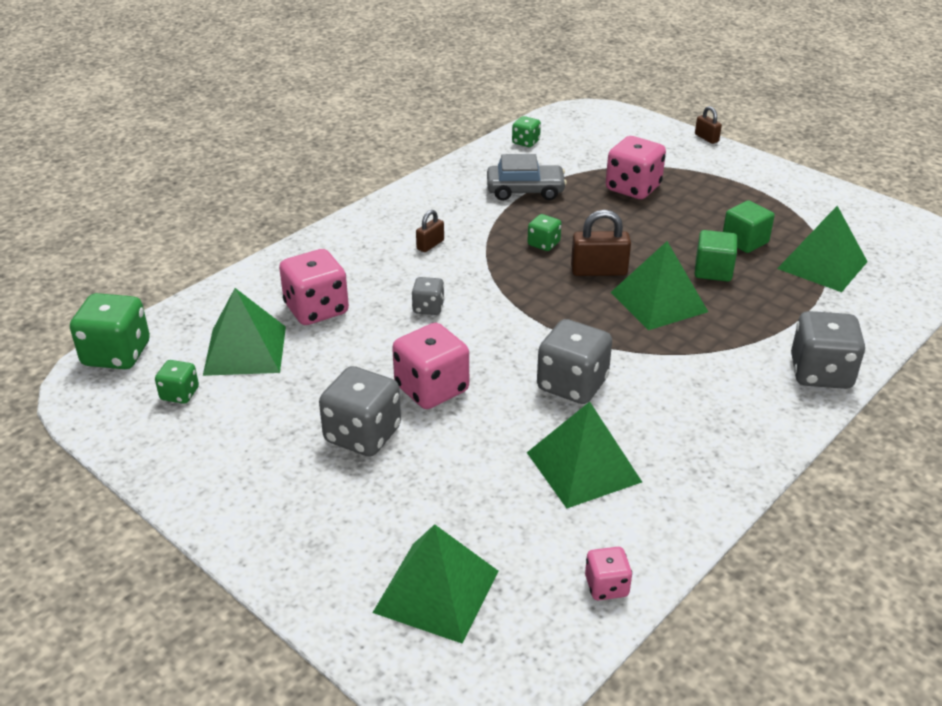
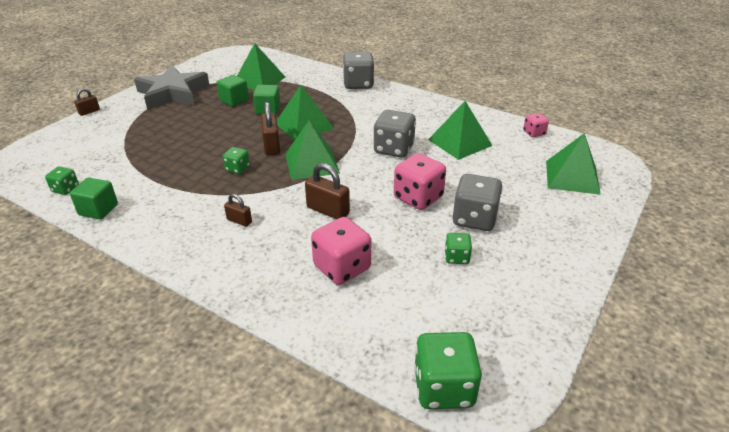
camera: 100 degrees left, 0 degrees up
(180, 394) = (477, 323): green dice -> green dice (456, 257)
(245, 350) = (408, 297): green pyramid -> green pyramid (312, 163)
(428, 308) = (328, 210): grey dice -> brown padlock
(481, 163) = (98, 209): none -> green cube
(525, 190) = (155, 182): grey car -> none
(633, 188) = (160, 137): pink dice -> none
(766, 191) = (173, 93): none -> grey star

